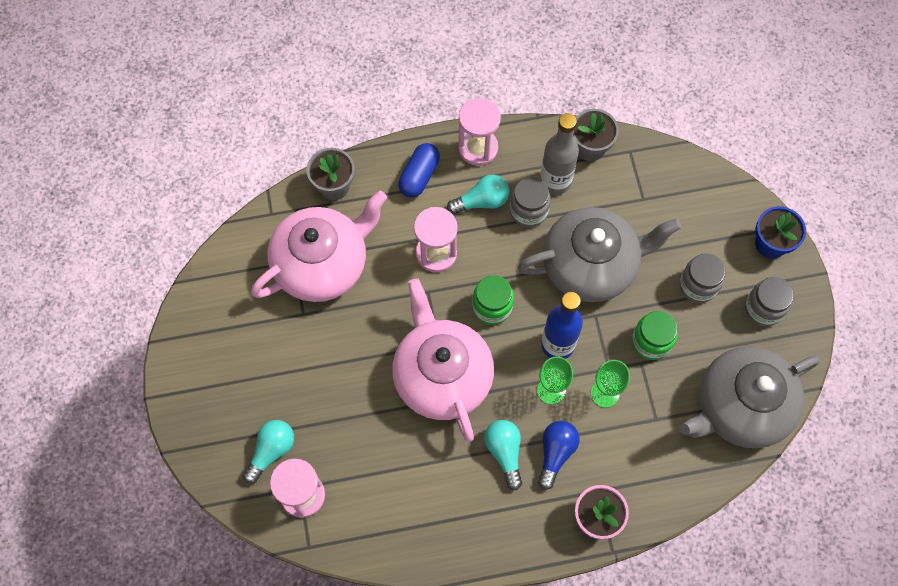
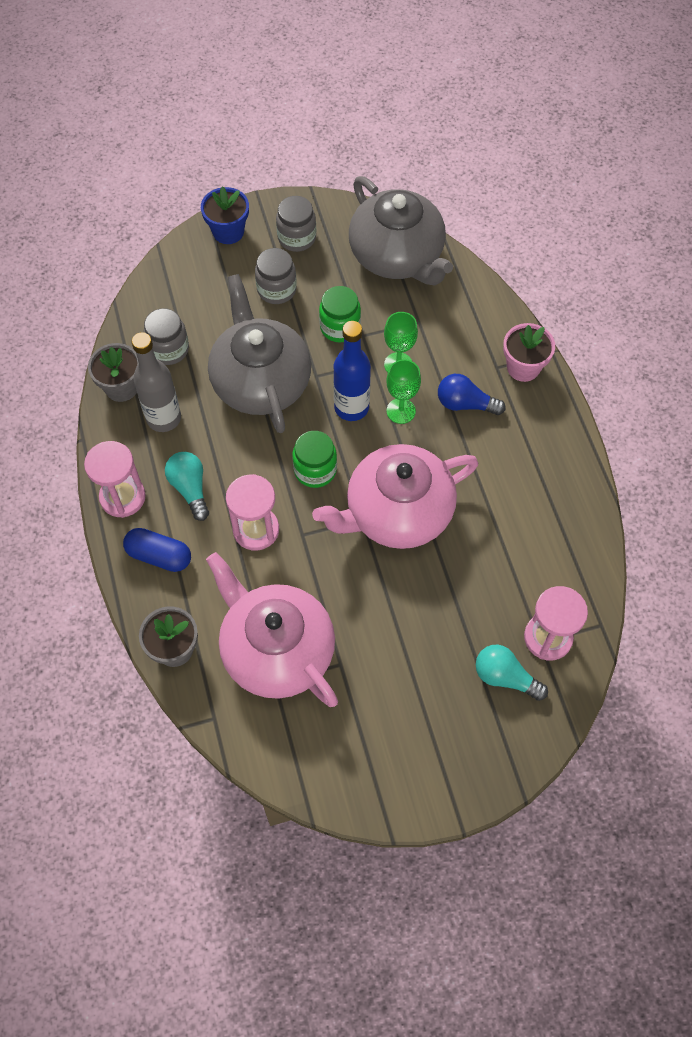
camera: 95 degrees left, 5 degrees down
(504, 453) = (471, 448): turquoise light bulb -> none
(528, 211) = (200, 442): grey jar -> grey jar (169, 349)

